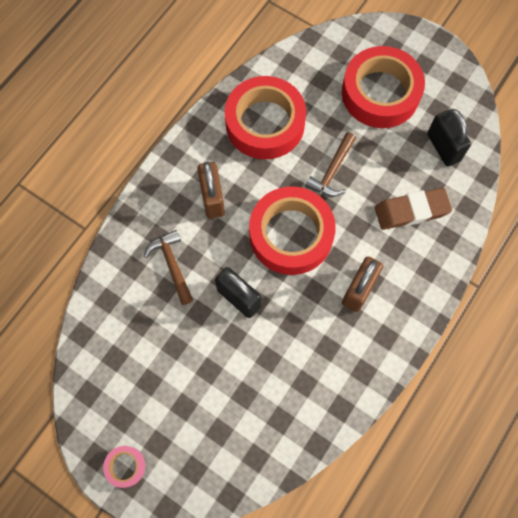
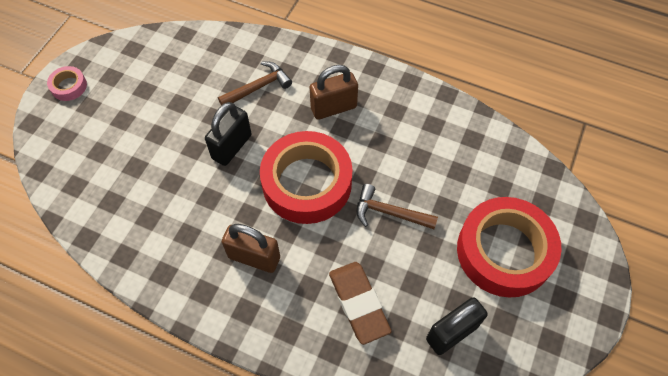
camera: 80 degrees right, 10 degrees down
(265, 123) = (430, 140): red tape -> none

